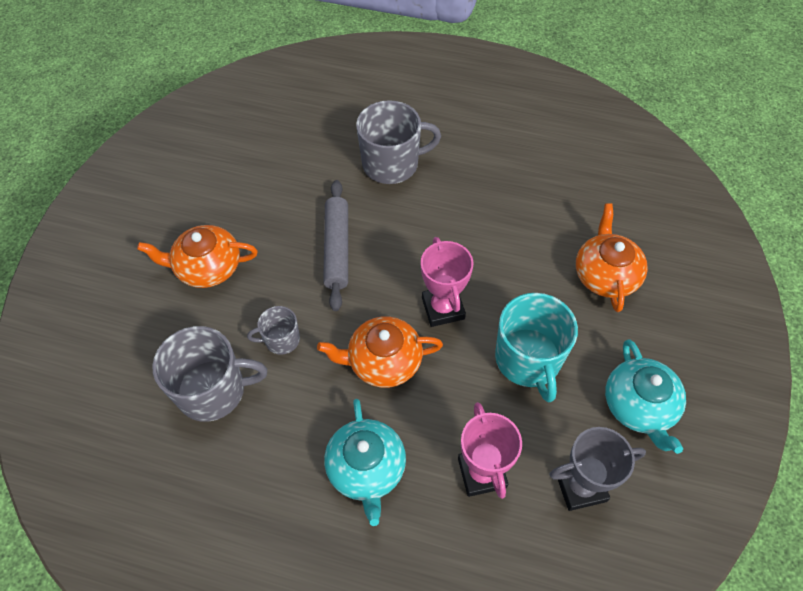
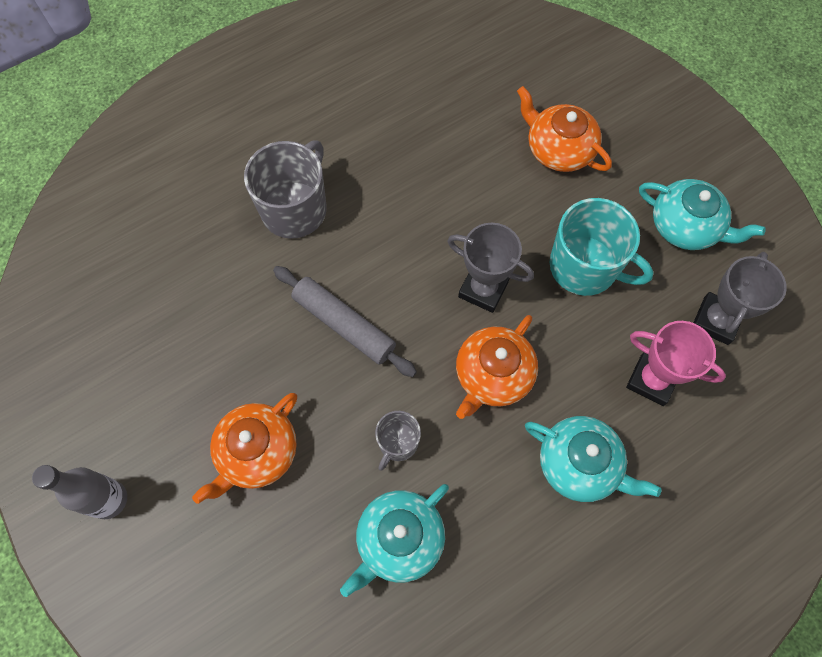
camera: 50 degrees left, 10 degrees up
(117, 218) = (109, 499): none -> grey bottle
(213, 390) = (399, 540): grey mug -> turquoise teapot
(443, 308) = (483, 289): pink trophy -> grey trophy

